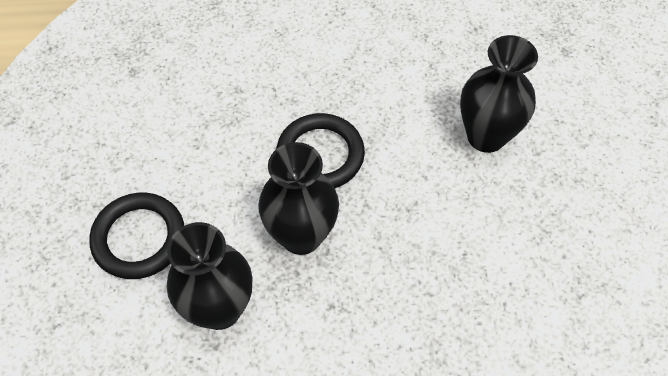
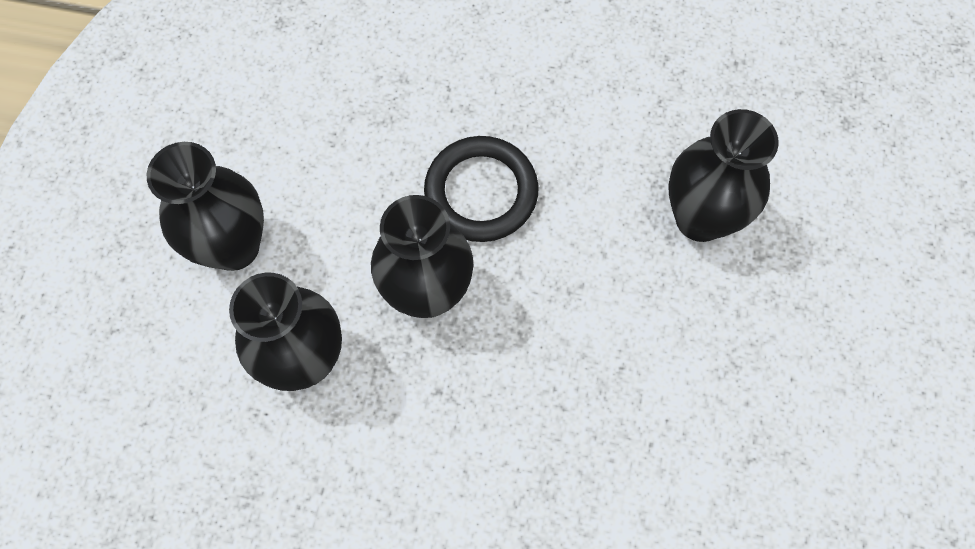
camera: 15 degrees right, 10 degrees up
(139, 238) = (234, 246): black ring -> black vase

